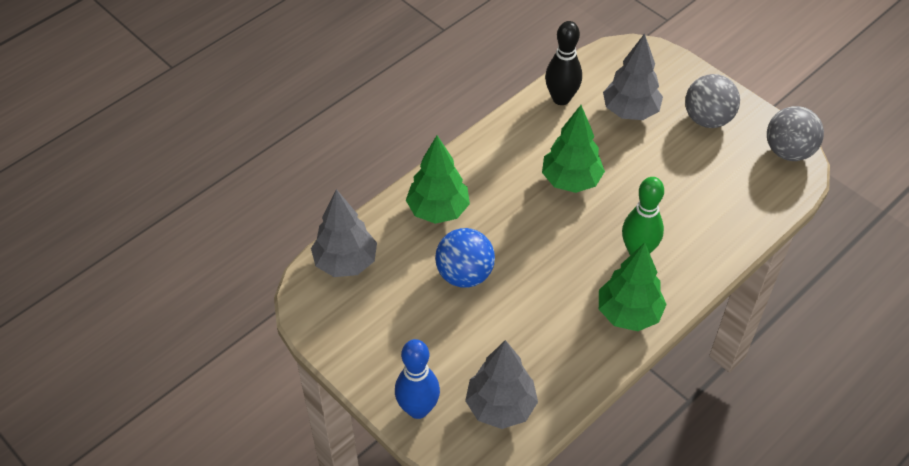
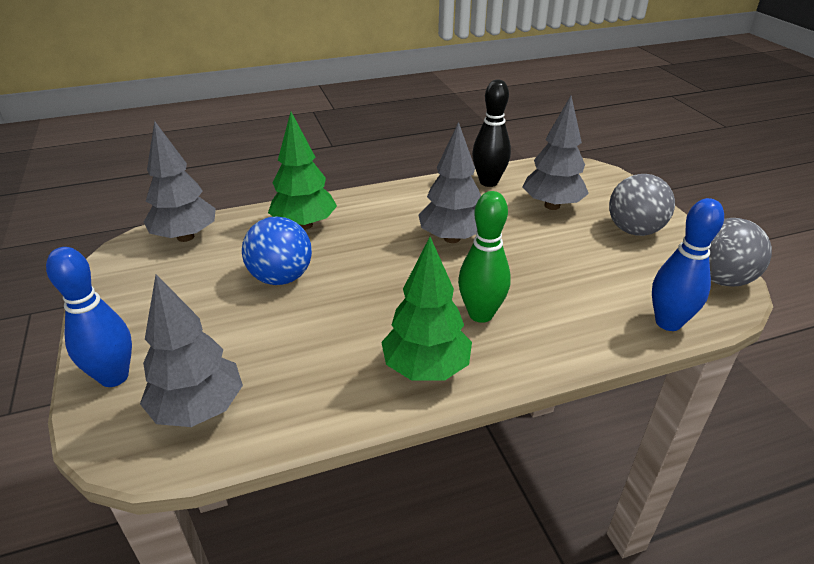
camera: 25 degrees right, 15 degrees down
(571, 180) = (452, 238): green tree -> grey tree
(768, 209) = (668, 322): none -> blue bowling pin

